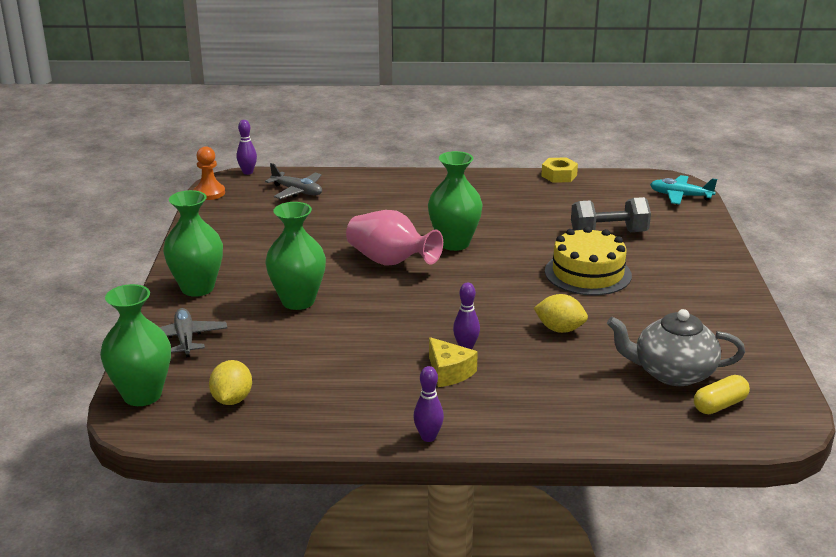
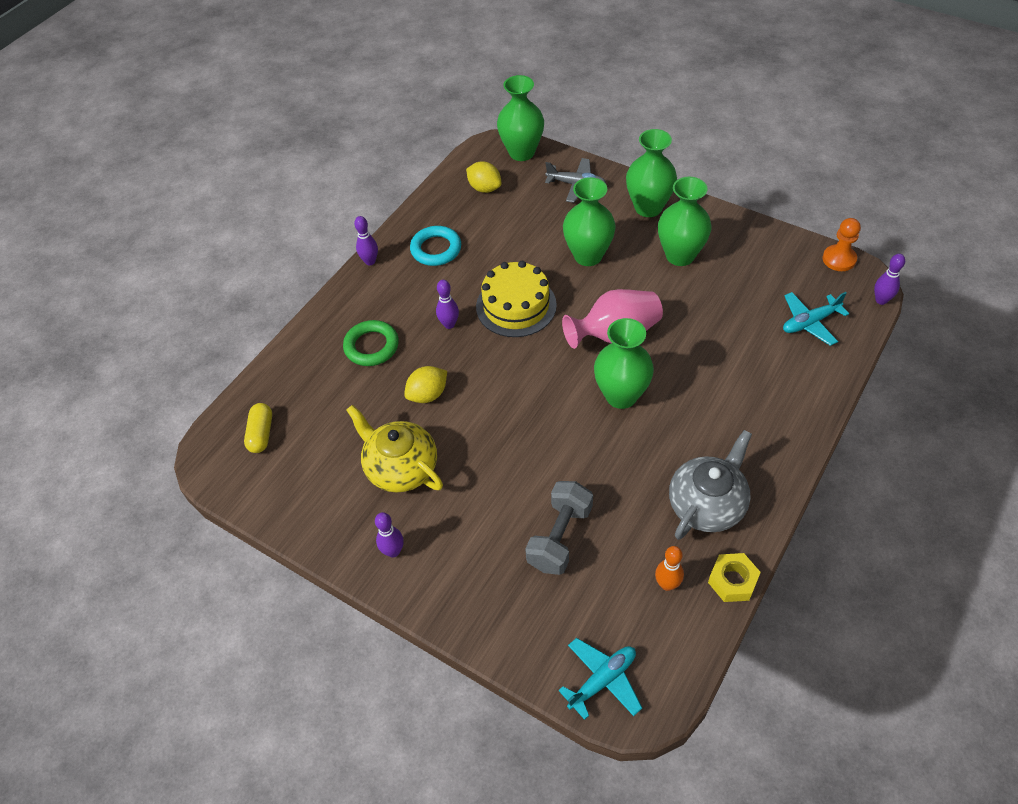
camera: 125 degrees right, 25 degrees up
(259, 257) = (680, 255): none -> green vase
(297, 191) = (810, 322): grey plane -> turquoise plane
(366, 396) = (436, 249): none -> turquoise ring
(449, 372) = (427, 301): yellow cheese -> none
(543, 383) = (371, 346): none -> green ring
(588, 273) = (496, 468): yellow cake -> yellow cake (516, 306)
(590, 192) = (667, 584): none -> orange bowling pin
(646, 315) = (400, 468): none -> yellow teapot
(672, 373) = (318, 431): grey teapot -> grey teapot (707, 504)
(715, 291) = (393, 551): none -> purple bowling pin

